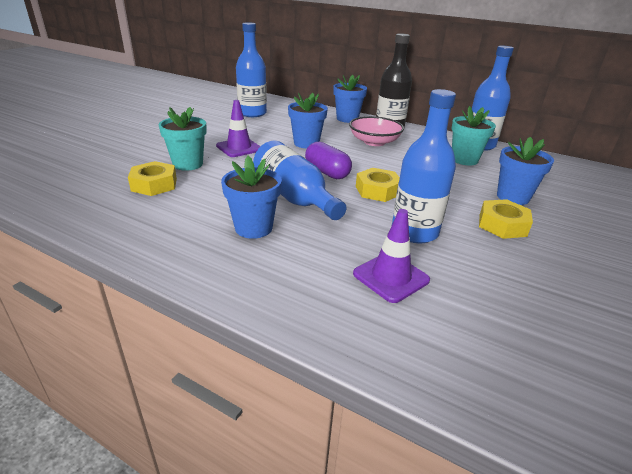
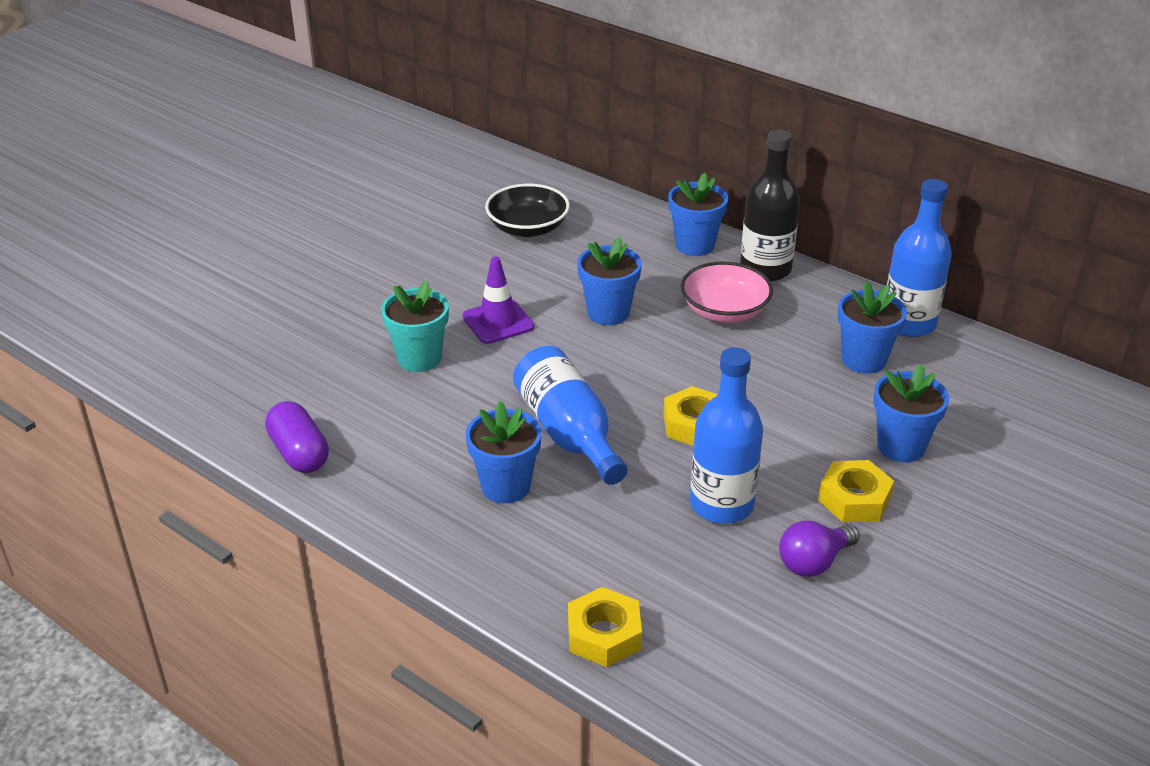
camera: 10 degrees right, 5 degrees up
(154, 184) = (373, 400): yellow nut -> yellow nut (604, 635)
(252, 113) = (528, 228): blue bottle -> black bowl
(327, 172) = (627, 383): purple capsule -> purple capsule (299, 453)
(391, 277) = (665, 572): purple traffic cone -> none
(464, 160) = (863, 360): turquoise flower pot -> blue flower pot
(498, 264) = (814, 562): none -> purple light bulb

